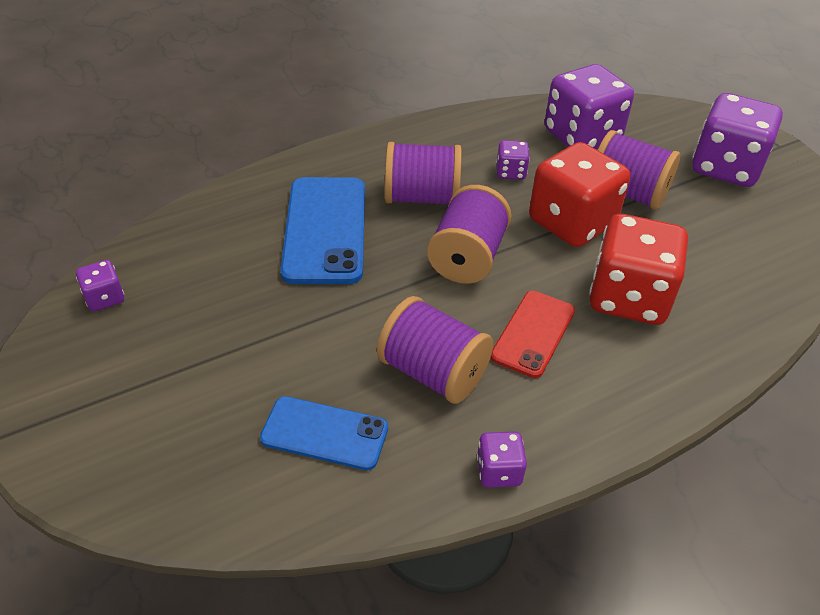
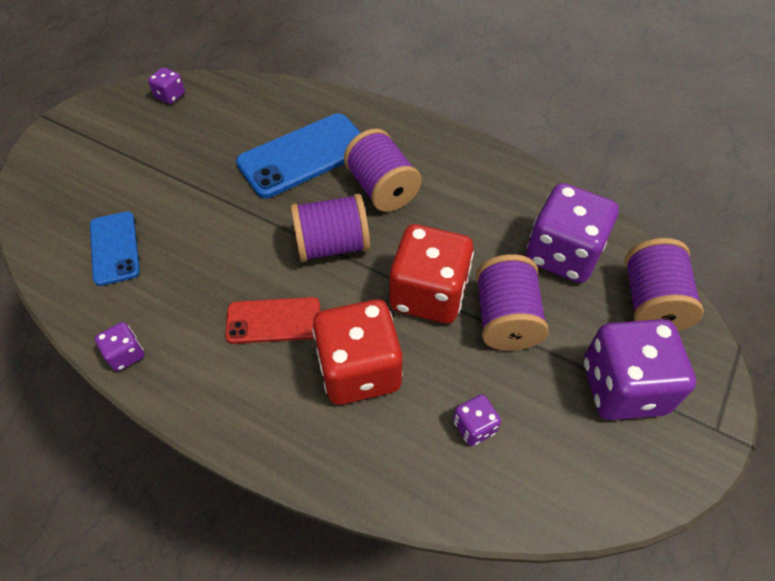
camera: 60 degrees right, 10 degrees up
(433, 372) = (198, 278): purple spool -> purple spool (651, 302)
(511, 172) = (462, 227): purple dice -> purple dice (474, 427)

